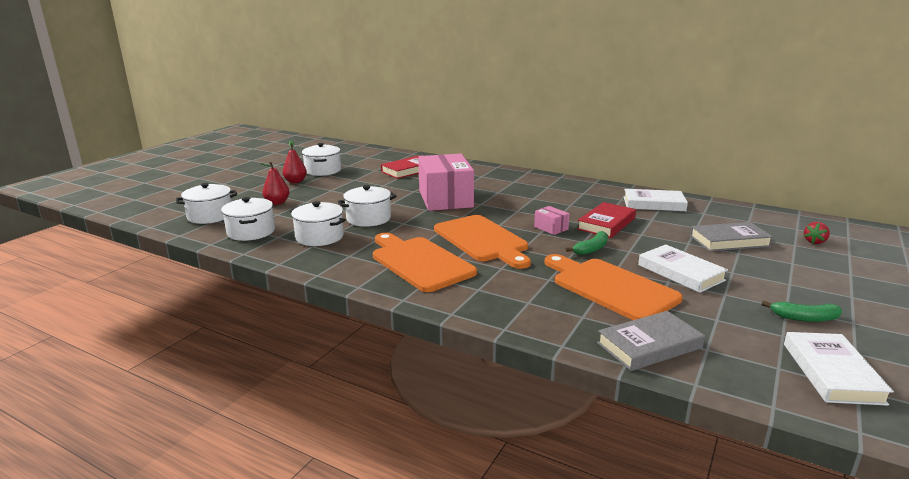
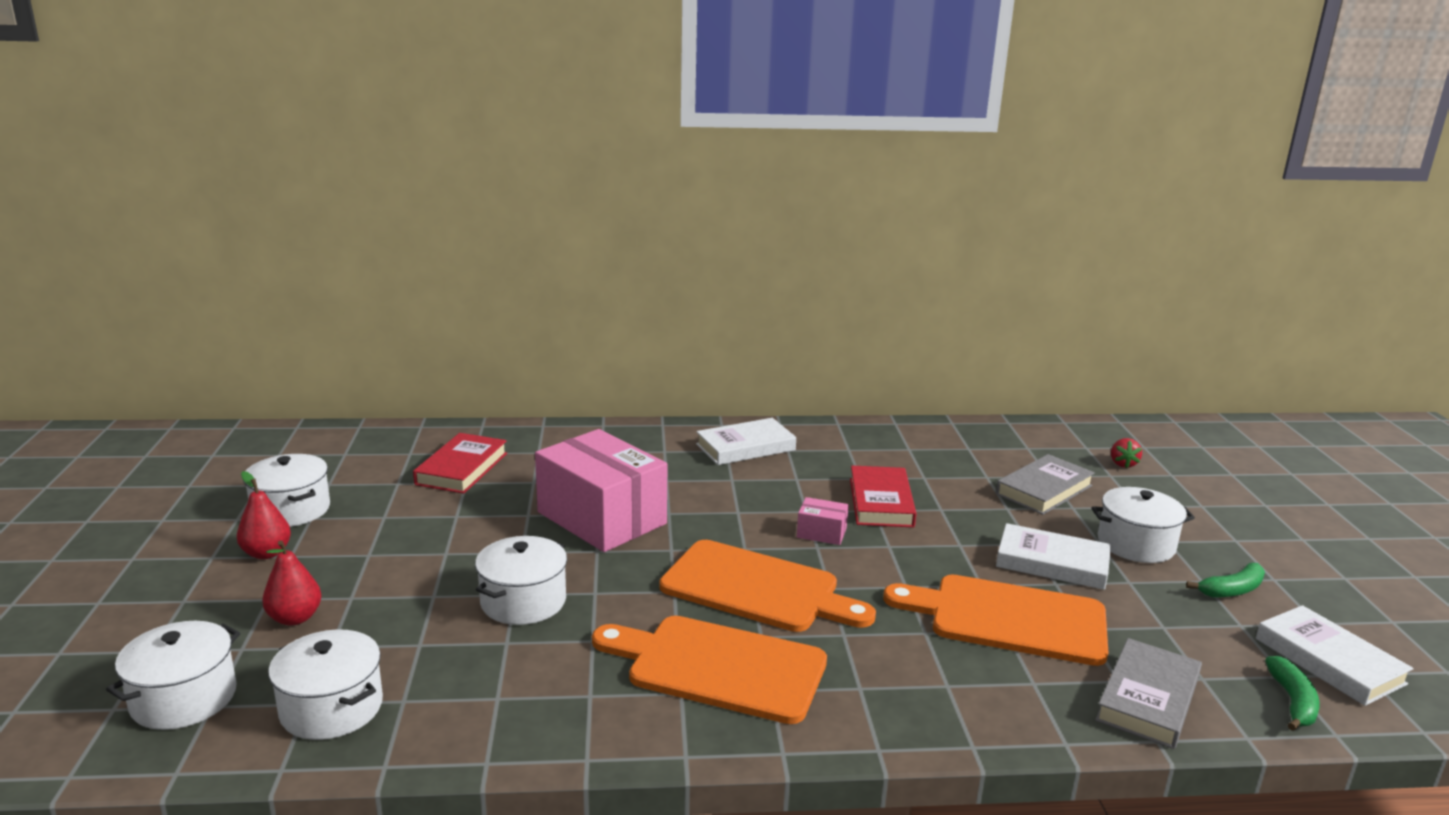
camera: 35 degrees left, 0 degrees up
(319, 237) = (485, 673): white pot -> white pot (1136, 544)
(591, 249) = (914, 556): green banana -> green banana (1292, 701)
(654, 204) = (897, 447): white book -> white book (745, 447)

